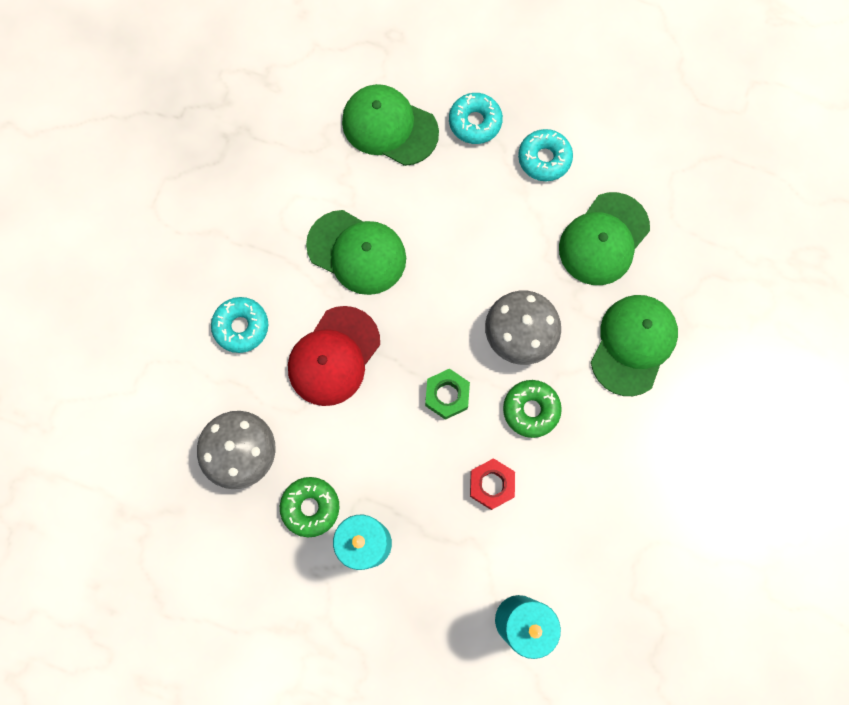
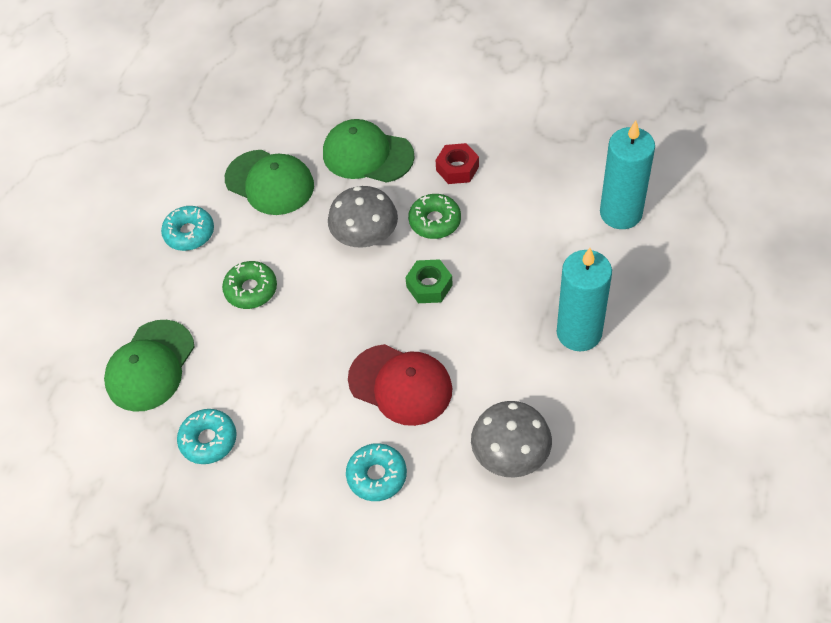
camera: 90 degrees left, 20 degrees down
(310, 507) = (554, 385): green donut -> green donut (251, 289)
(357, 252) = (289, 378): green cap -> none
(475, 122) = (148, 292): turquoise donut -> turquoise donut (208, 440)
(491, 484) = (507, 244): red nut -> red nut (457, 168)

